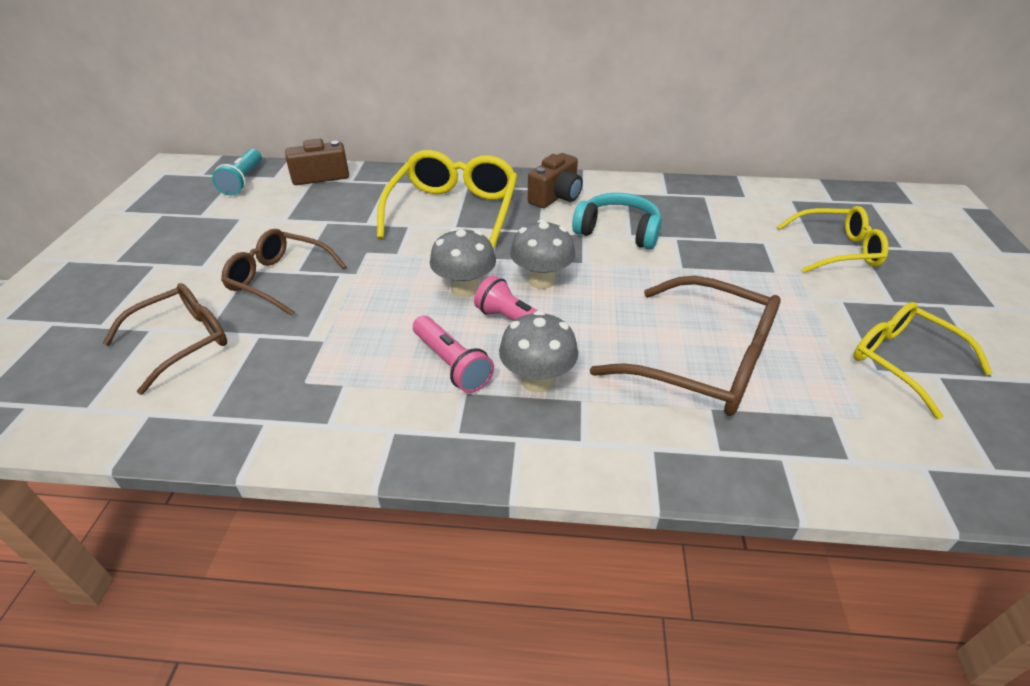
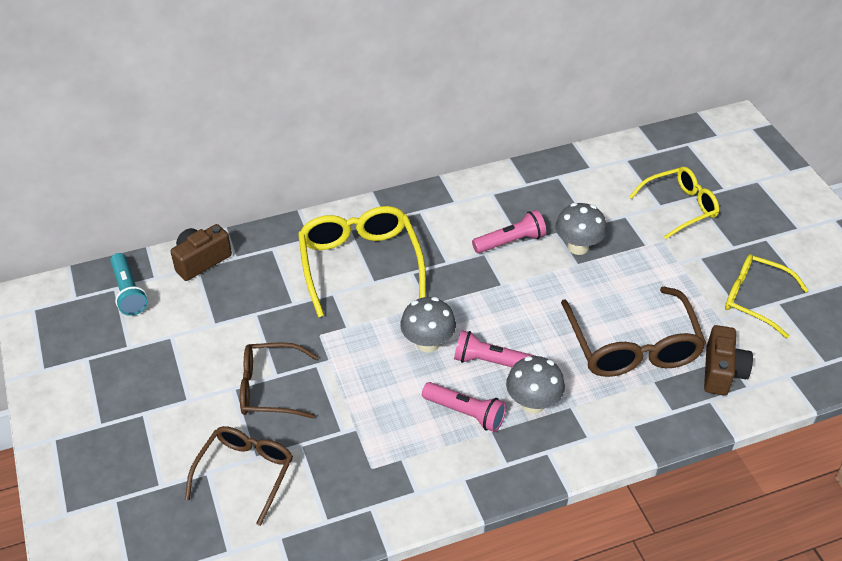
camera: 25 degrees left, 5 degrees up
(541, 280) = (481, 314): grey mushroom -> grey mushroom (578, 247)
(556, 197) = (437, 218): brown camera -> brown camera (722, 372)
(618, 231) = (510, 242): turquoise headphones -> pink flashlight
(703, 362) = (632, 346): brown glasses -> brown glasses turned 75 degrees clockwise

